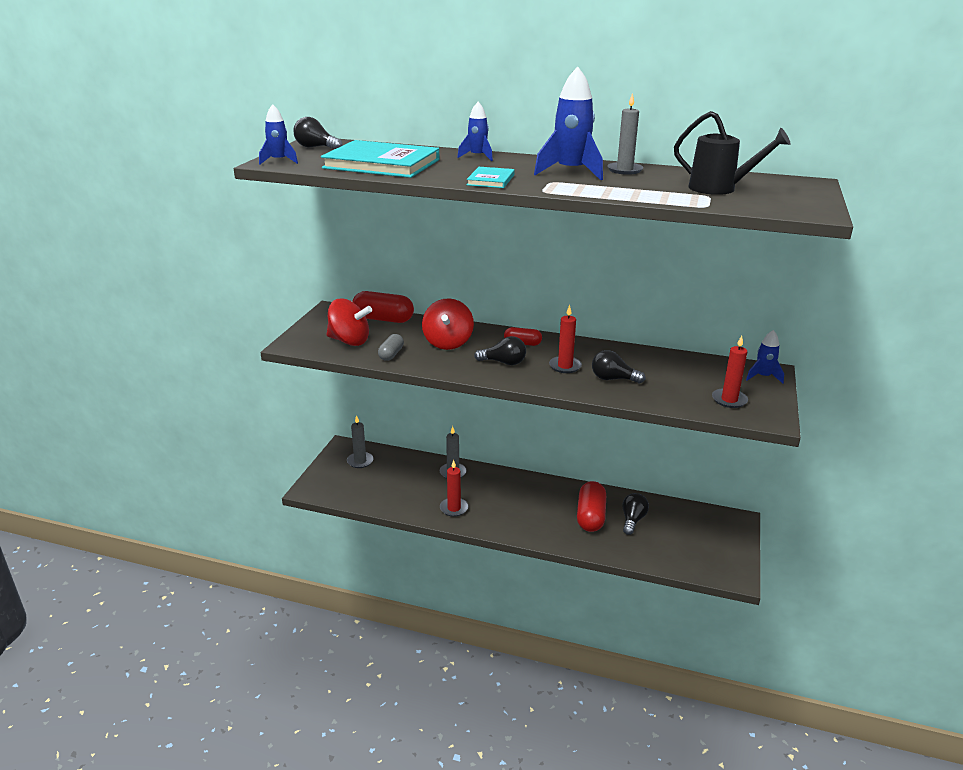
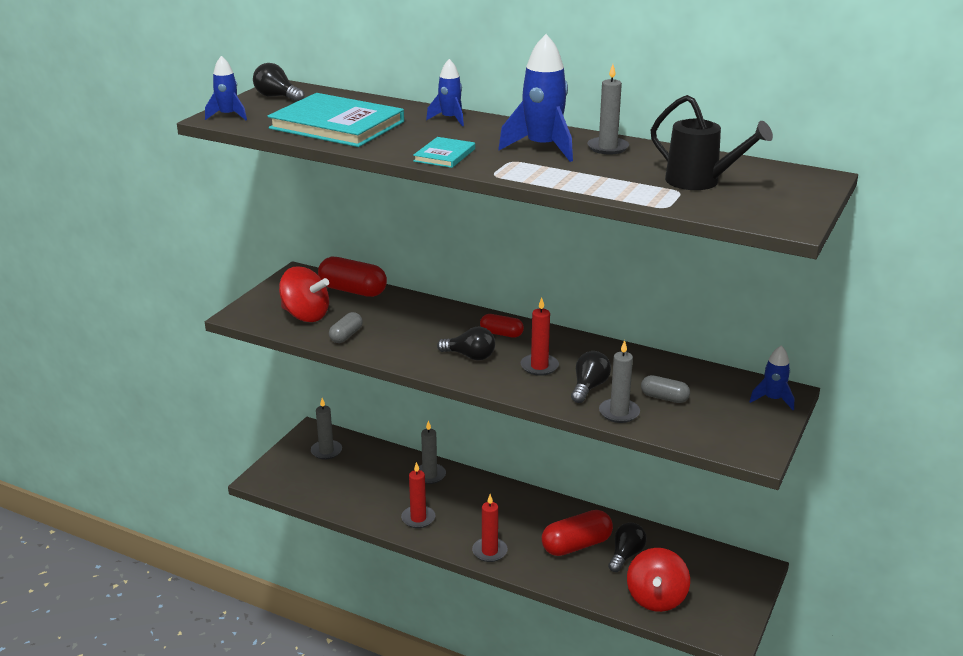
camera: 10 degrees right, 0 degrees up
(448, 343) = (415, 326): red spinning top -> red spinning top (656, 598)
(590, 516) = (576, 545): red capsule -> red capsule turned 45 degrees clockwise
(613, 379) = (589, 387): black light bulb -> black light bulb turned 90 degrees clockwise
(646, 396) = (619, 412): none -> grey candle
(677, 382) = (664, 398): none -> grey capsule
(729, 400) = (716, 425): red candle -> red candle (489, 551)

